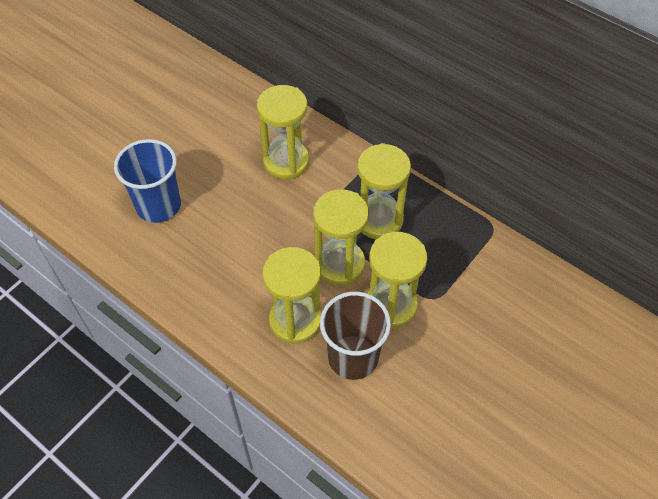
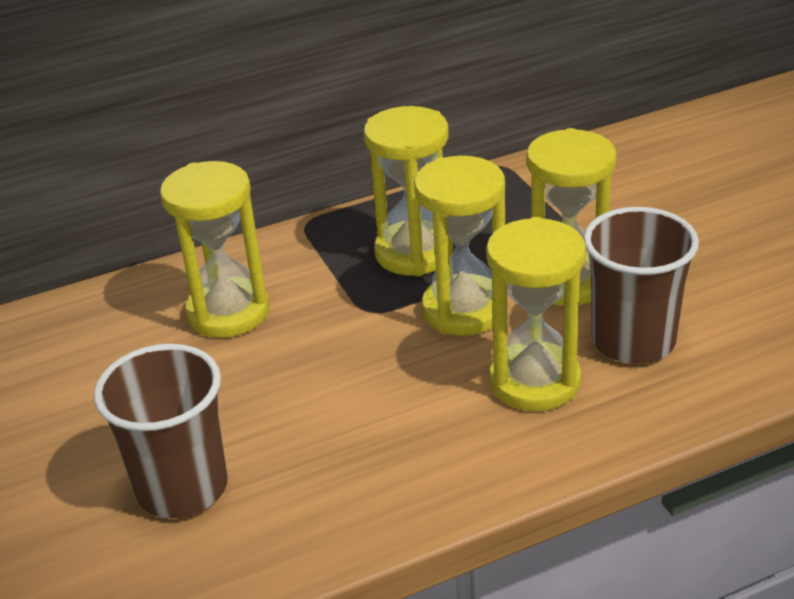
camera: 60 degrees left, 20 degrees down
(158, 205) = (182, 487): blue cup -> brown cup

